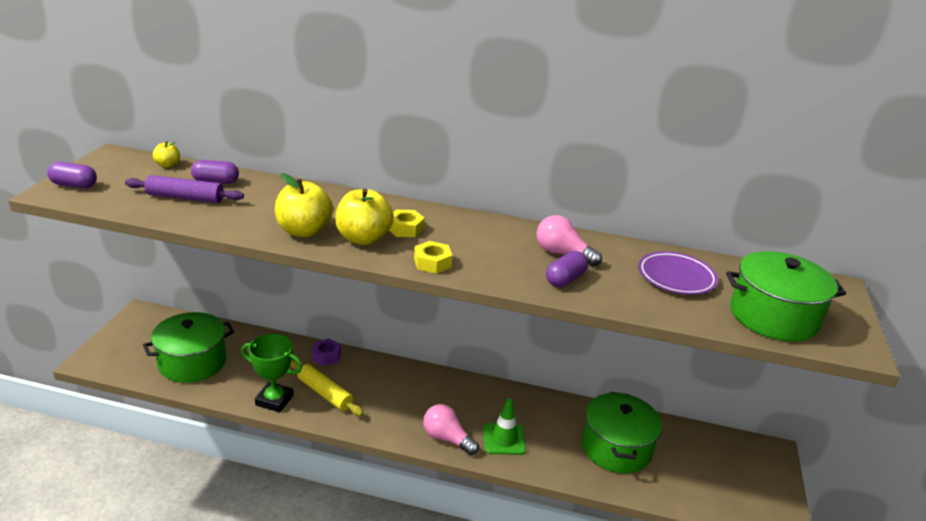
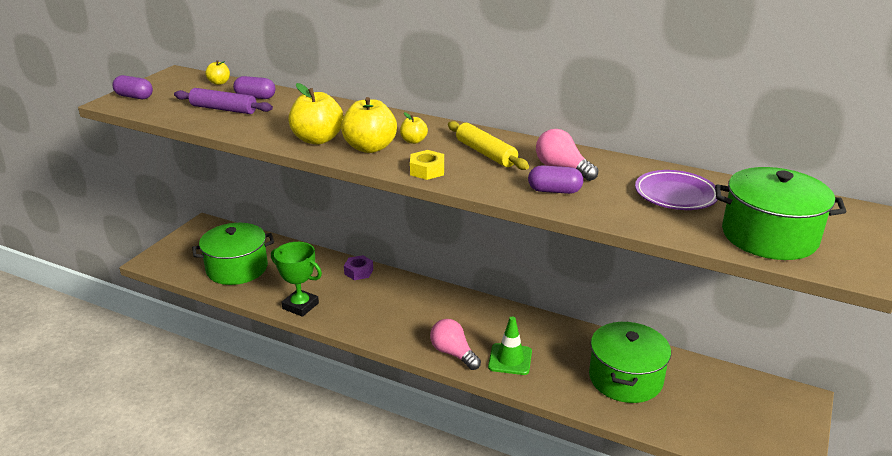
camera: 15 degrees right, 0 degrees up
(325, 393) = (348, 304): yellow rolling pin -> yellow rolling pin (486, 153)
(405, 229) = (413, 141): yellow nut -> yellow apple
(565, 279) = (554, 191): purple capsule -> purple capsule turned 45 degrees clockwise

